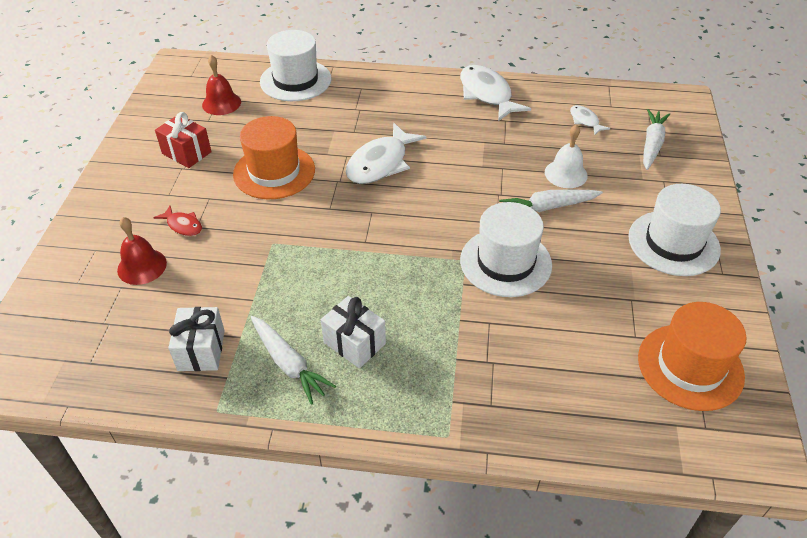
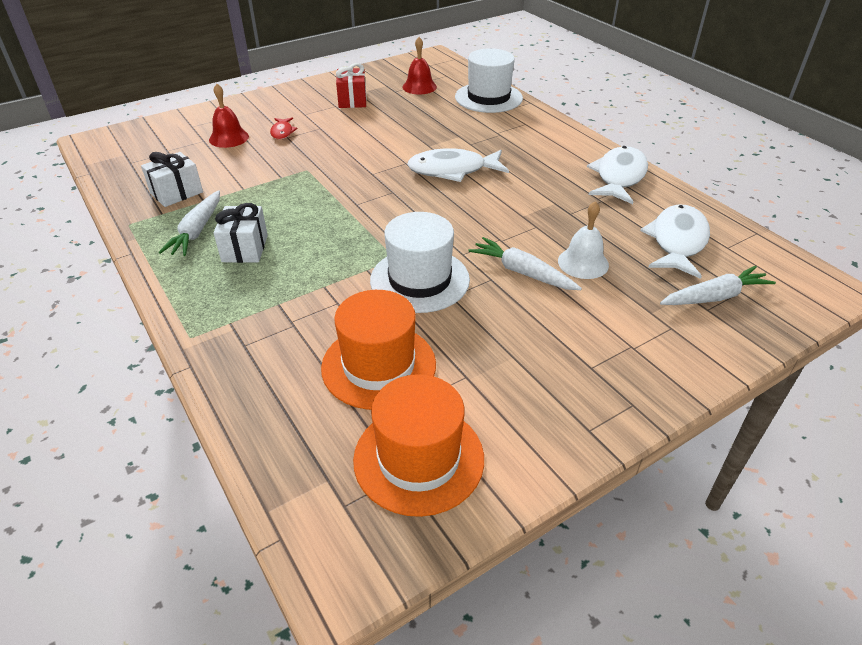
camera: 50 degrees right, 5 degrees down
(274, 172) = (379, 136): orange hat -> orange hat (378, 366)
(585, 121) = (677, 242): white fish -> white fish, size x1.99
(673, 243) = (586, 373): white hat -> none

